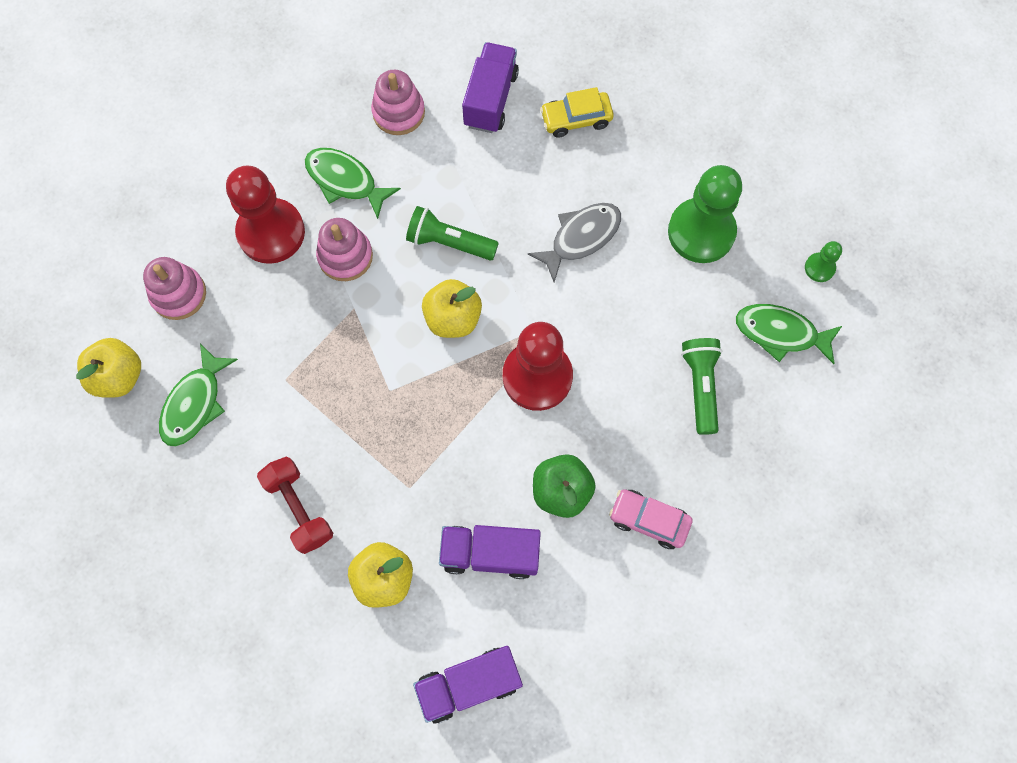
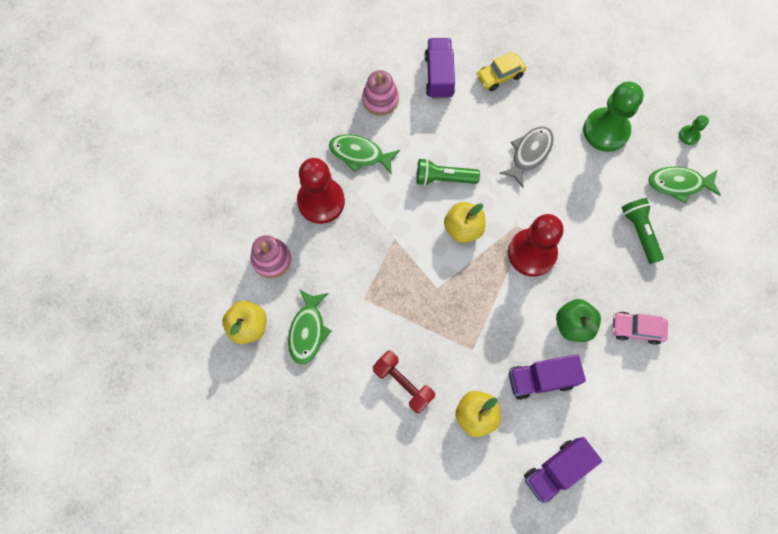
camera: 15 degrees left, 0 degrees up
(345, 256) = (377, 205): pink stacking toy -> none

